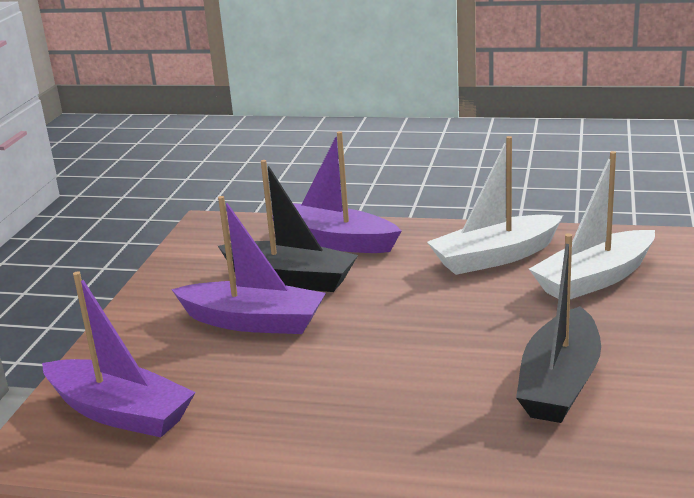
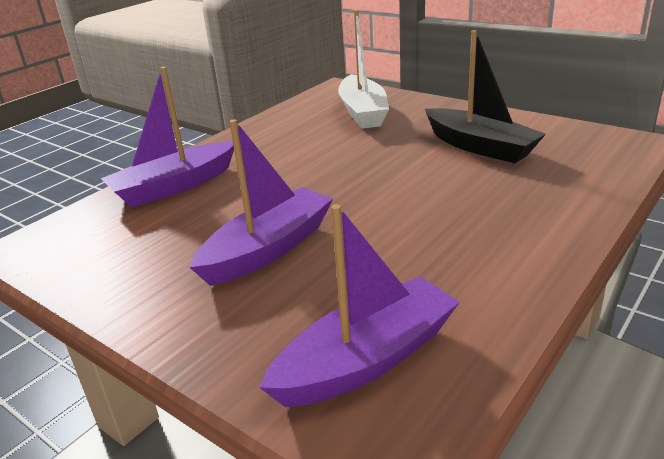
camera: 65 degrees left, 5 degrees up
(291, 279) = (213, 218): black boat -> none
(495, 257) = (293, 133): white boat -> none

